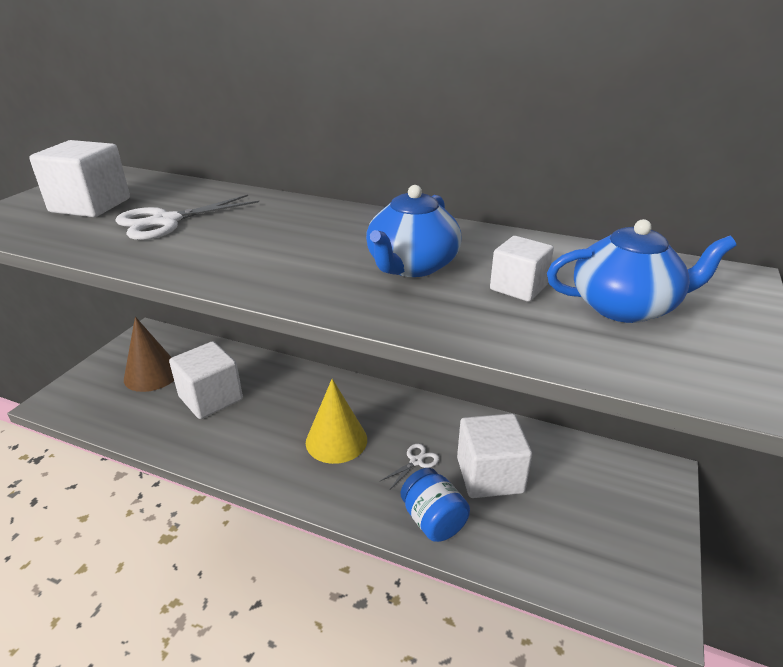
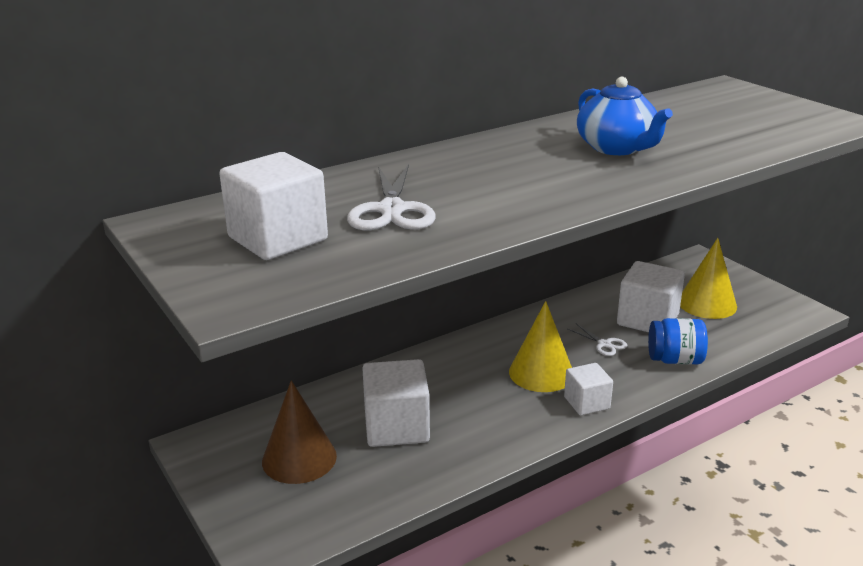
camera: 55 degrees left, 5 degrees down
(416, 461) = (604, 344): white scissors -> white scissors turned 150 degrees clockwise
(518, 287) = (685, 131): white cube -> white cube (586, 403)
(571, 509) = (707, 304): none -> yellow cone
(625, 307) = (737, 116): blue teapot -> none

